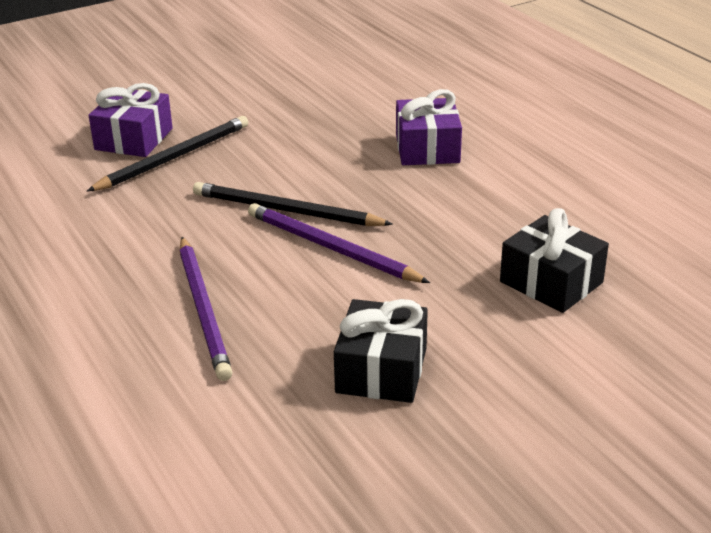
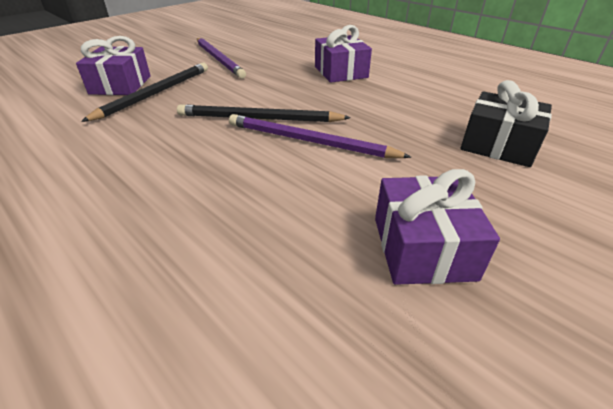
camera: 15 degrees left, 5 degrees up
(203, 310) = (214, 211): purple pencil -> purple pencil (219, 59)
(381, 370) = (422, 248): black gift -> purple gift

